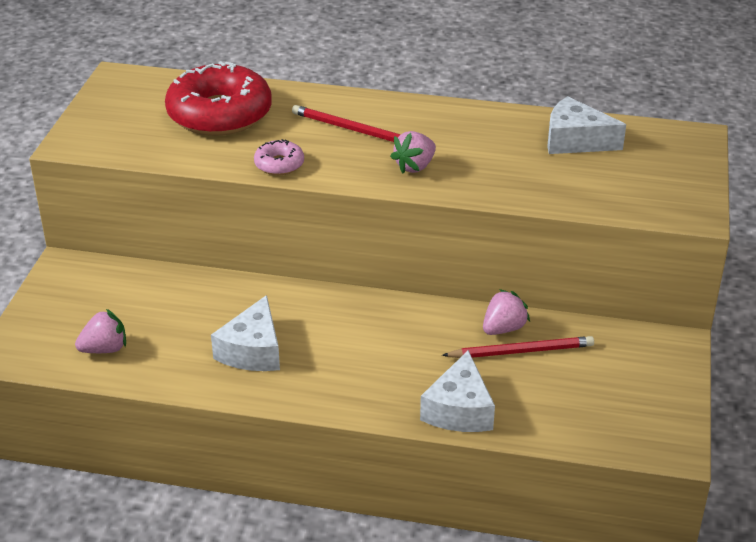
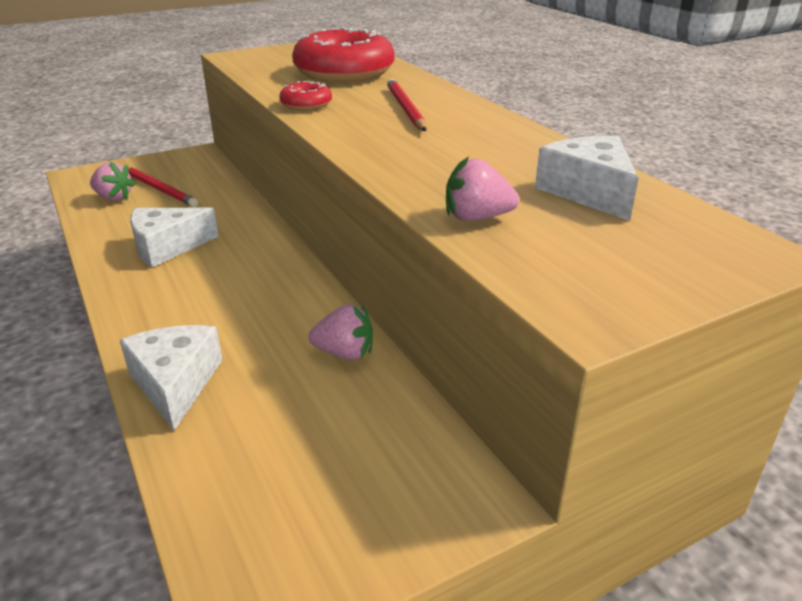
camera: 50 degrees right, 5 degrees down
(279, 164) = (306, 104): pink donut -> red donut
(415, 166) = (392, 144): pink strawberry -> pink strawberry (476, 218)
(459, 410) = (175, 383): white cheese -> white cheese turned 105 degrees clockwise
(521, 351) = (319, 381): red pencil -> red pencil (160, 189)

